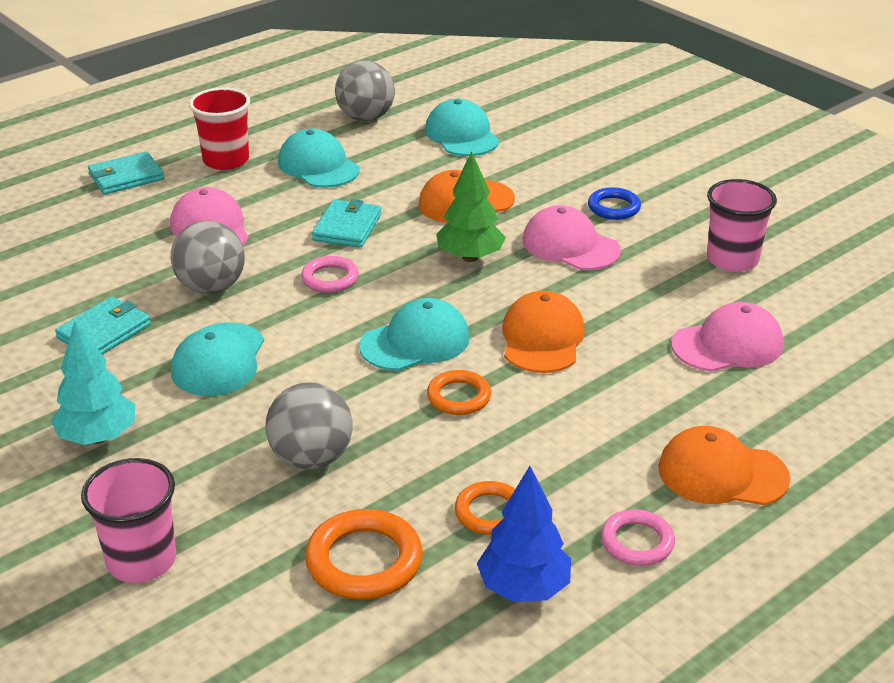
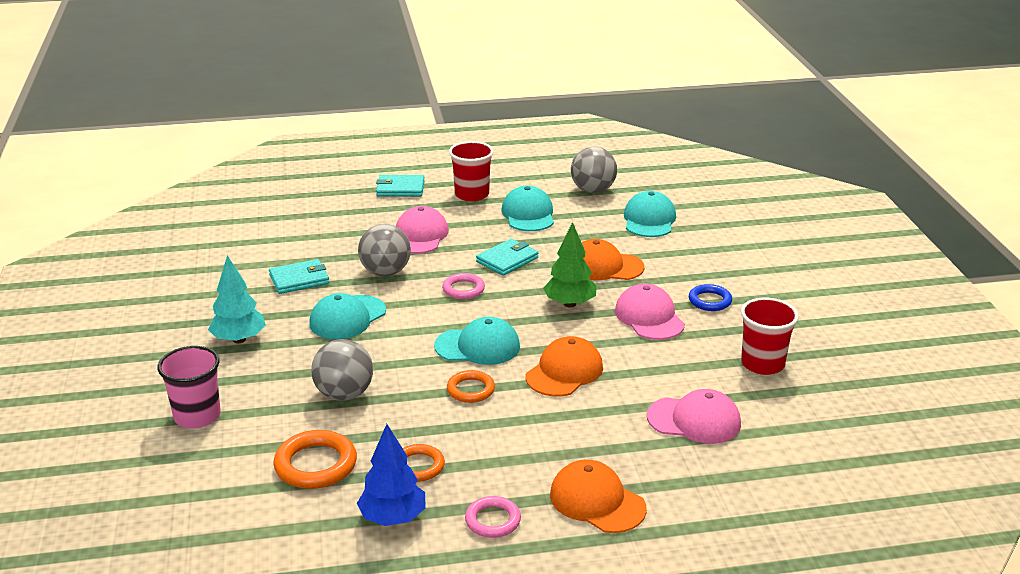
camera: 30 degrees right, 5 degrees down
(732, 260) = (762, 364): pink cup -> red cup

